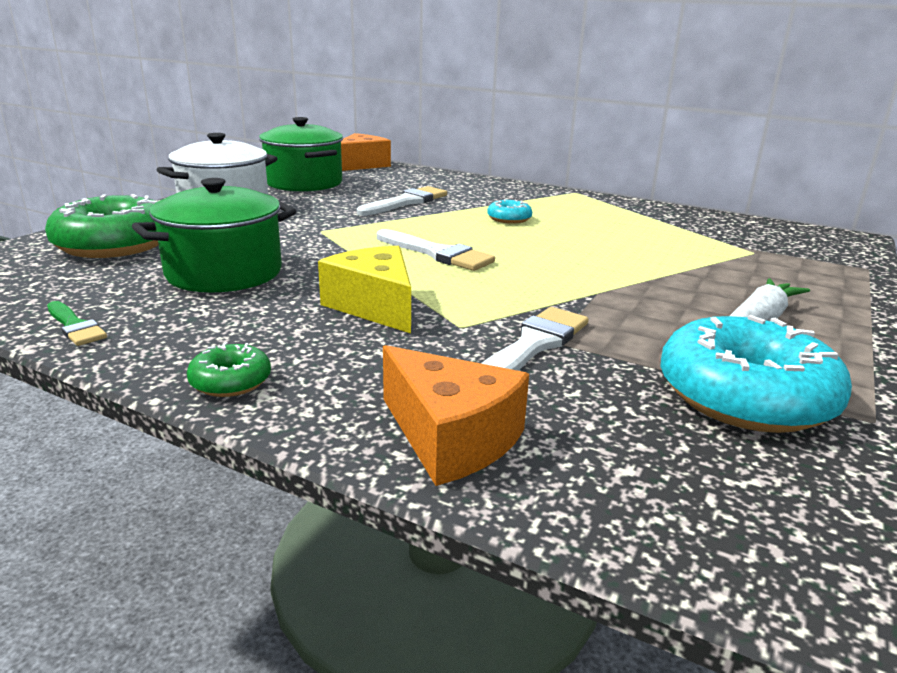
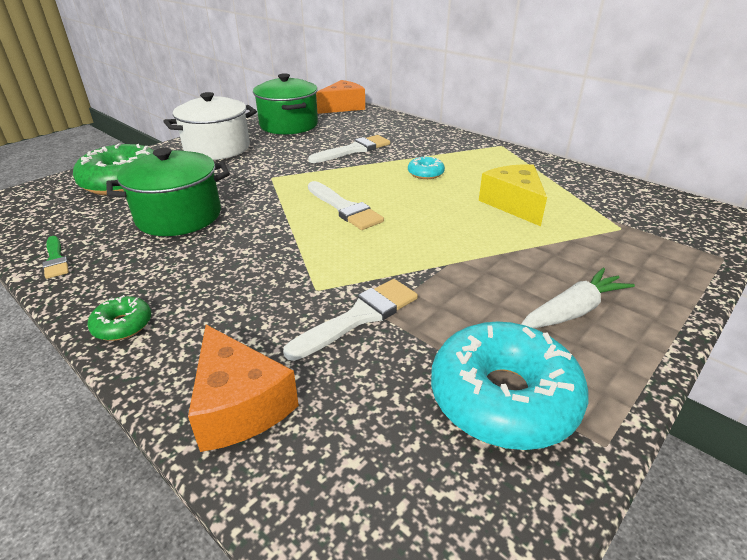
camera: 15 degrees right, 10 degrees up
(375, 306) = (265, 261): yellow cheese -> yellow cheese (514, 204)

